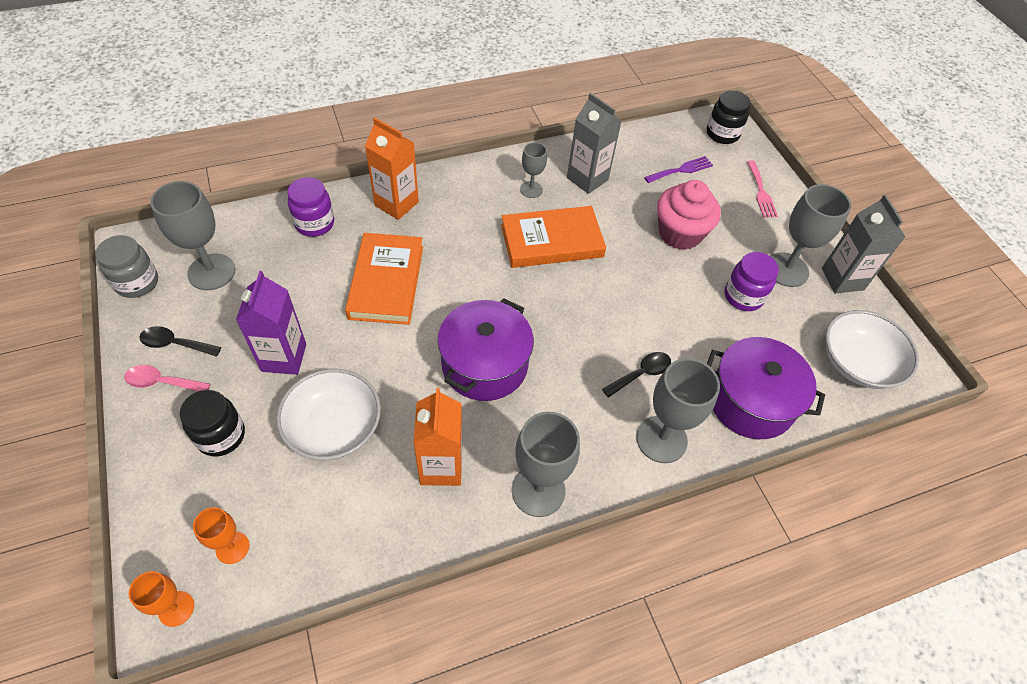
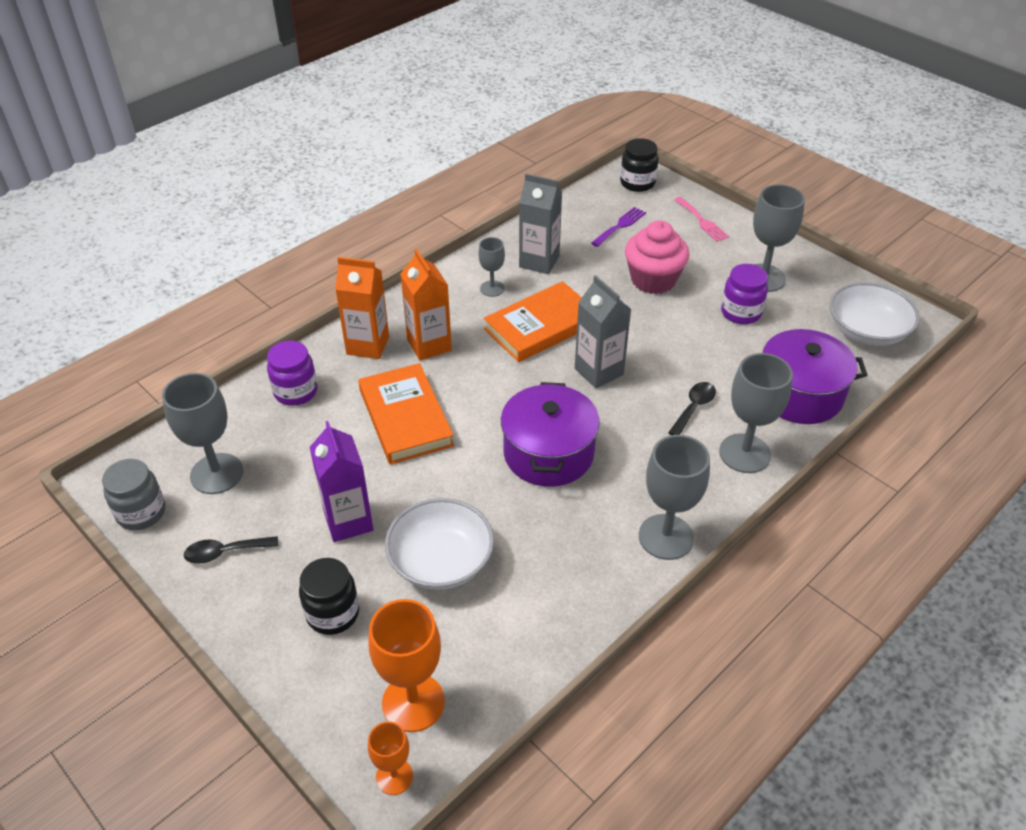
camera: 20 degrees left, 10 degrees down
(162, 382) = (236, 592): pink spoon -> none
(232, 547) = (413, 702): orange goblet -> orange goblet, size x1.78
(441, 466) = (565, 553): orange carton -> orange carton (429, 345)
(842, 279) = (814, 269): grey carton -> grey carton (599, 371)

